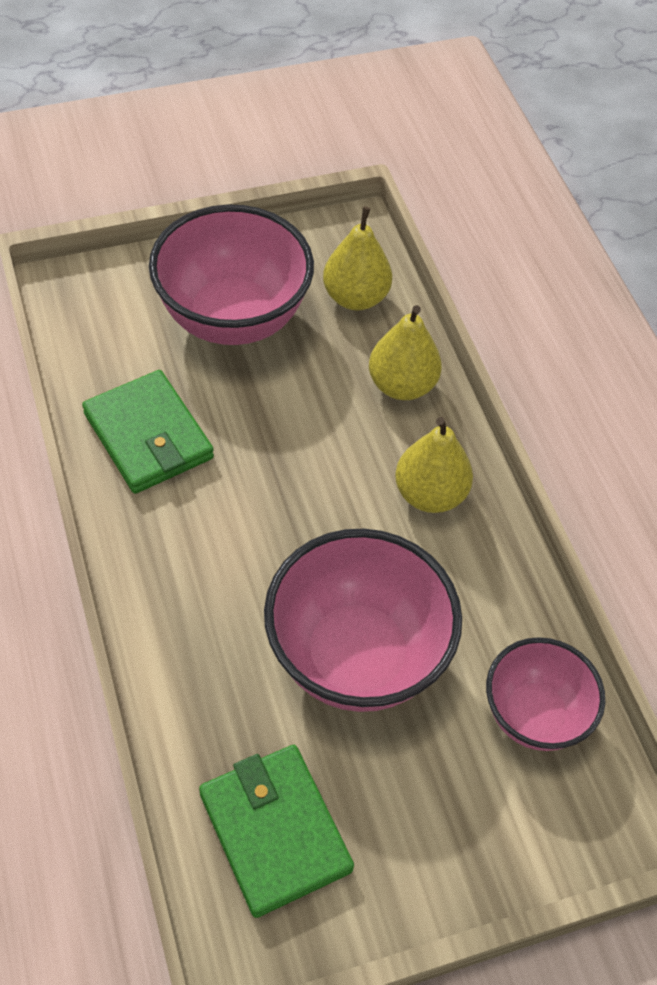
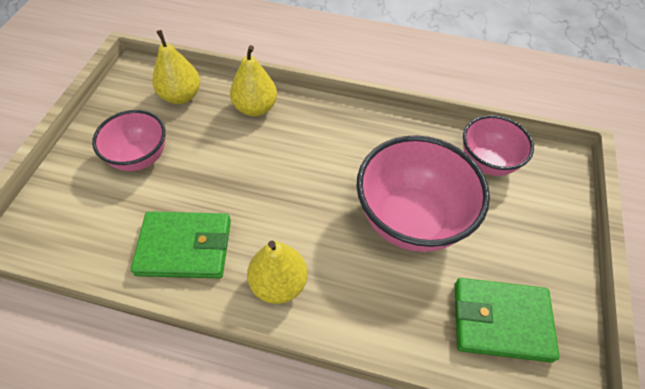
camera: 55 degrees left, 0 degrees up
(233, 318) = (140, 158): pink bowl -> pink bowl, size x0.61
(430, 494) = (332, 133): yellow pear -> yellow pear (278, 284)

